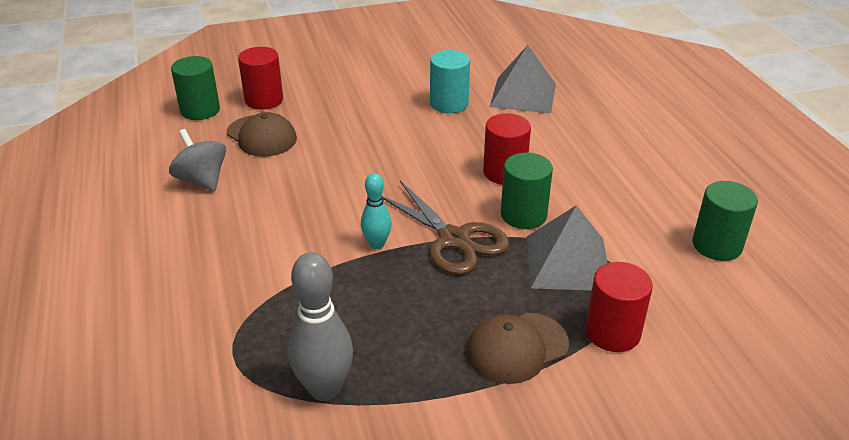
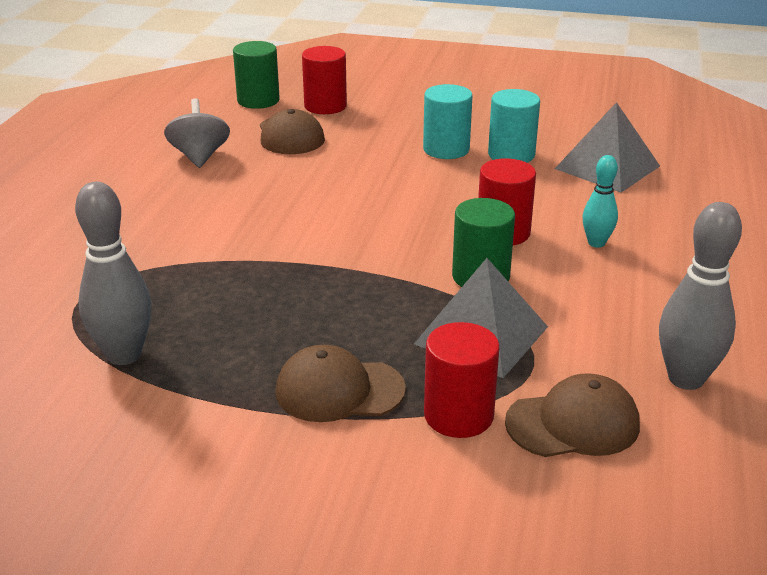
camera: 30 degrees right, 5 degrees down
(377, 244) = (300, 255): turquoise bowling pin -> turquoise bowling pin (596, 243)
(397, 113) = (446, 149): none -> turquoise cylinder
(454, 239) = (381, 275): brown scissors -> none
(685, 307) = (573, 423): none -> brown cap
(717, 245) = (686, 379): green cylinder -> grey bowling pin

